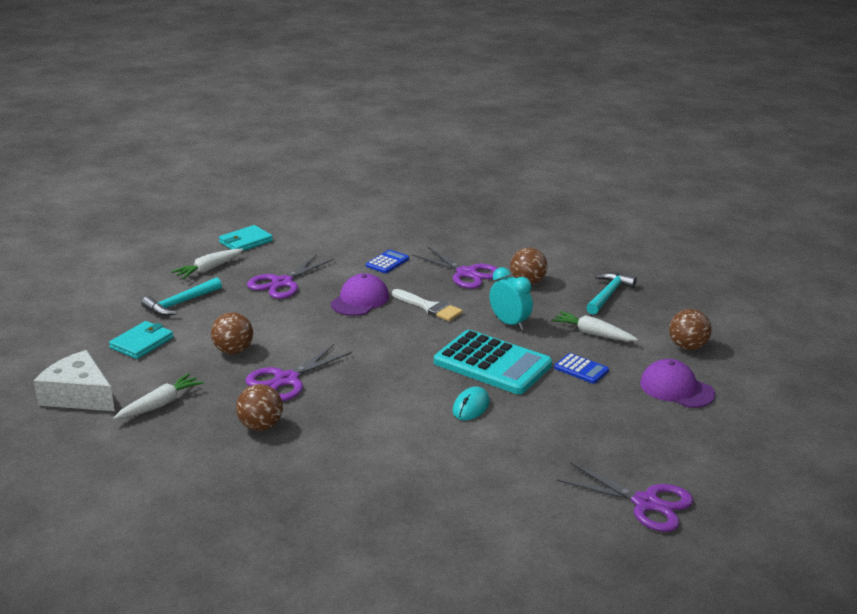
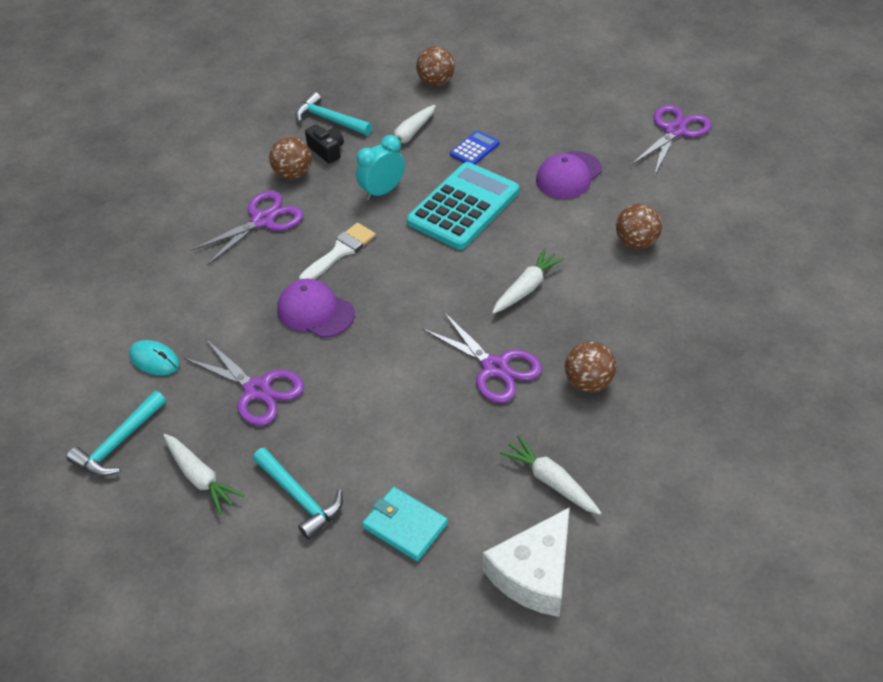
camera: 85 degrees left, 20 degrees up
(233, 351) = (429, 423): brown ball -> brown ball (636, 242)
(245, 241) = (119, 443): turquoise wallet -> turquoise hammer
(381, 396) = (526, 288): none -> white carrot
(387, 262) = (219, 289): blue calculator -> none
(471, 406) = (542, 224): turquoise mouse -> turquoise mouse (154, 360)
(562, 295) = (327, 150): none -> black camera
(676, 389) = (507, 97): purple cap -> purple cap (568, 175)

